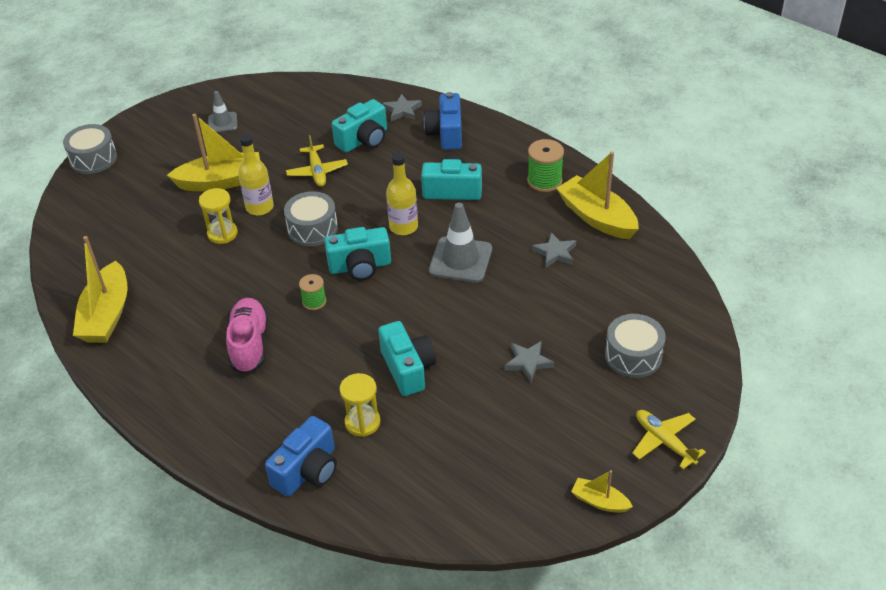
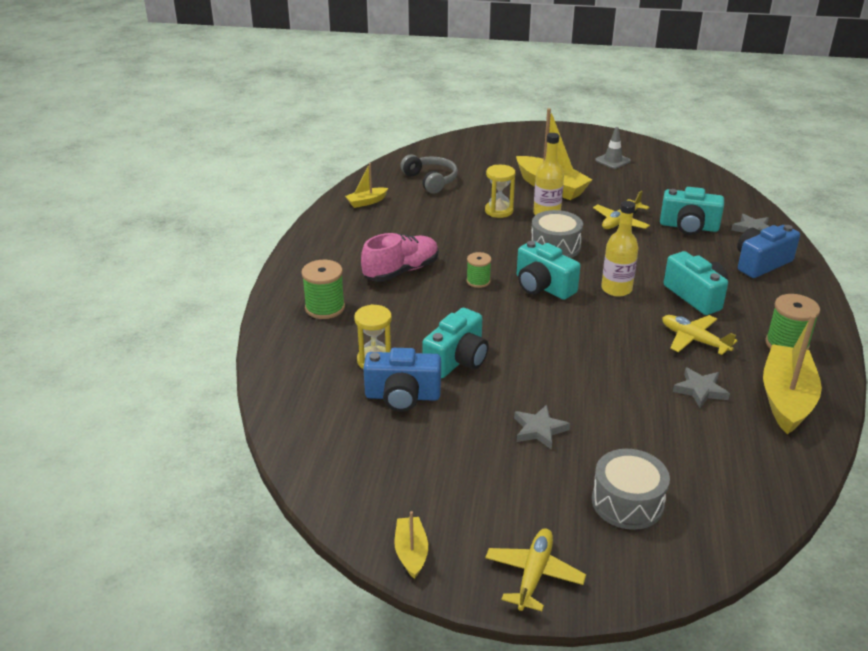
camera: 55 degrees right, 10 degrees down
(93, 159) = (505, 132): grey drum -> none
(106, 315) = (366, 202): yellow boat -> yellow boat, size x0.50
(120, 252) = (430, 180): none -> grey headphones
(254, 424) = (325, 308): none -> green spool
(307, 470) = (300, 354): blue camera -> blue camera (402, 396)
(460, 260) = (617, 336): grey traffic cone -> none
(500, 223) = (694, 340): none -> yellow plane

